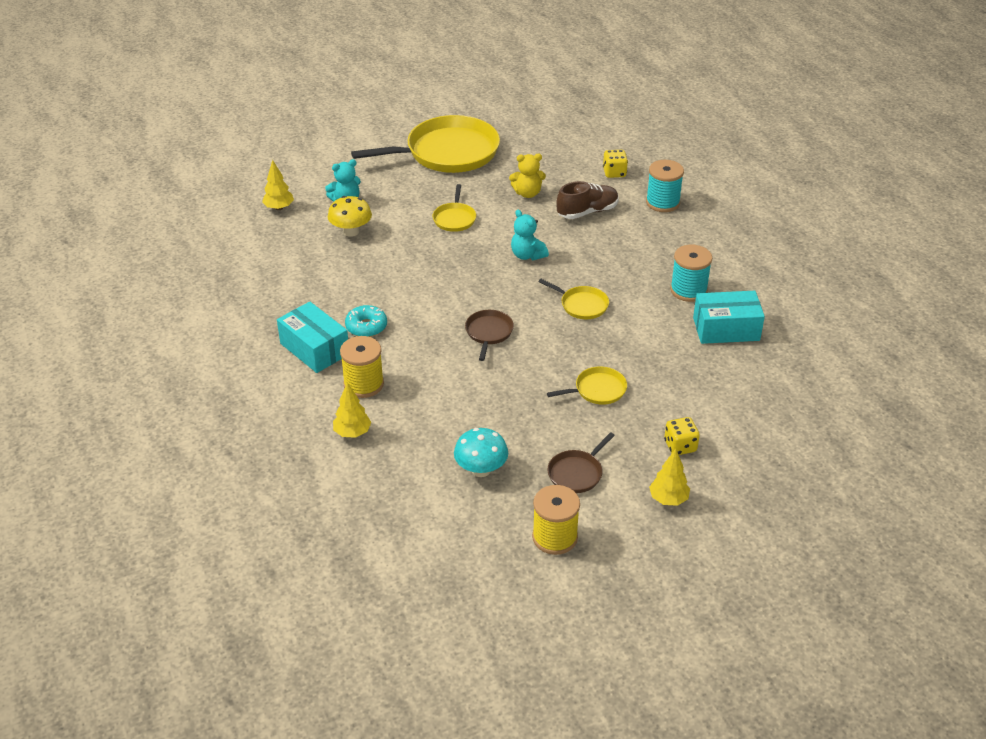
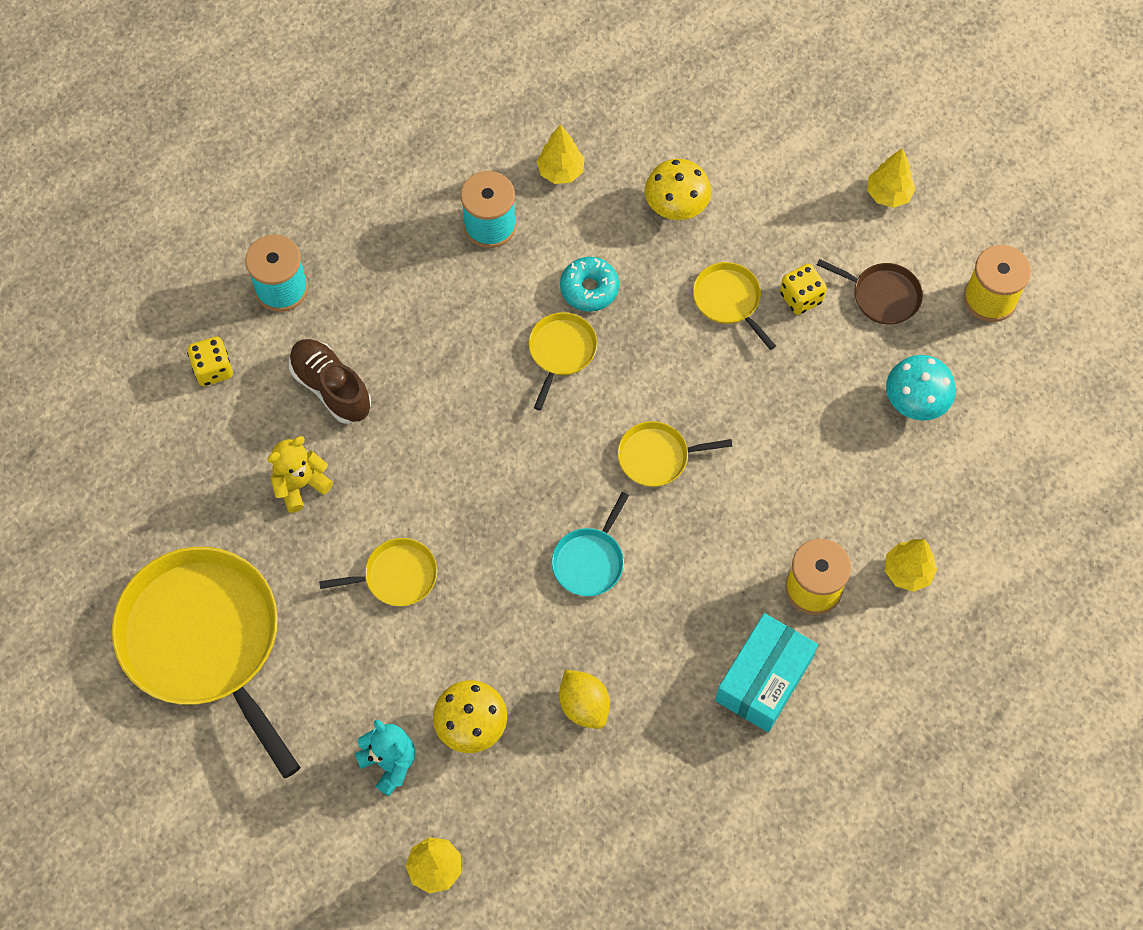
camera: 105 degrees left, 25 degrees up
(339, 274) = (584, 705): none -> yellow lemon
(366, 327) = (694, 624): turquoise donut -> turquoise donut (589, 288)
(429, 291) = (590, 561): none -> turquoise pan
(488, 333) = (657, 457): brown pan -> yellow pan
(527, 193) = (300, 484): yellow teddy bear -> yellow teddy bear turned 105 degrees counterclockwise
(527, 255) = (465, 447): turquoise teddy bear -> none
(680, 446) = (798, 194): yellow dice -> yellow dice (801, 297)
(684, 379) = (676, 206): none -> yellow mushroom
(726, 329) = (560, 171): turquoise box -> yellow tree

